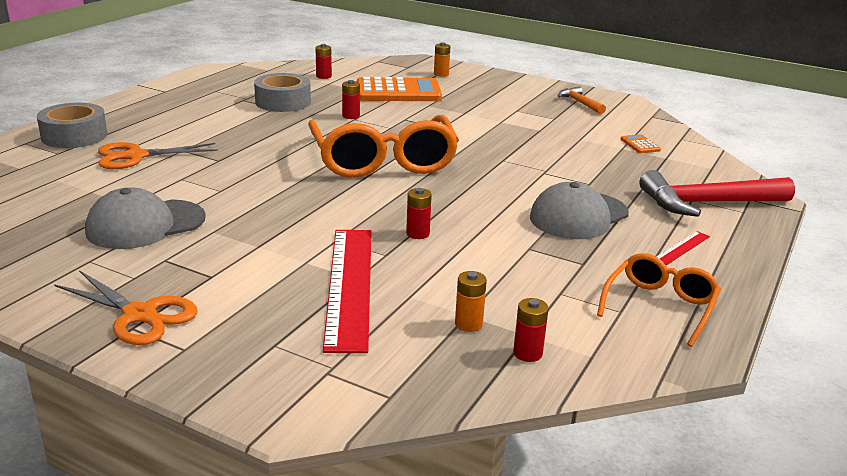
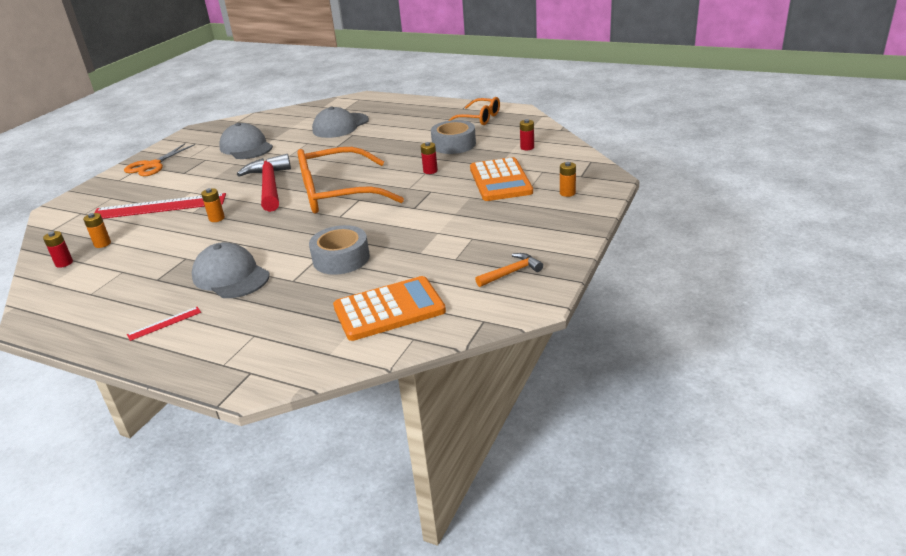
camera: 90 degrees right, 5 degrees up
(74, 136) = (371, 106): grey tape -> grey tape (341, 258)
(136, 156) = (340, 126): orange scissors -> grey cap
(418, 234) = (217, 218): red battery -> orange battery
(640, 145) = (389, 309): orange calculator -> orange calculator, size x2.42
(660, 306) = (88, 309): orange glasses -> orange glasses (479, 118)
(681, 248) = (164, 323): red ruler -> red ruler turned 75 degrees counterclockwise
(707, 203) = (243, 343): red hammer -> red hammer (269, 185)

